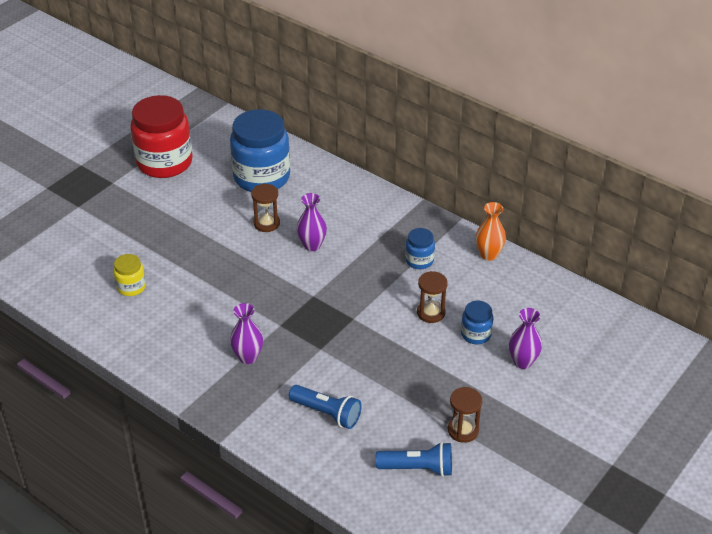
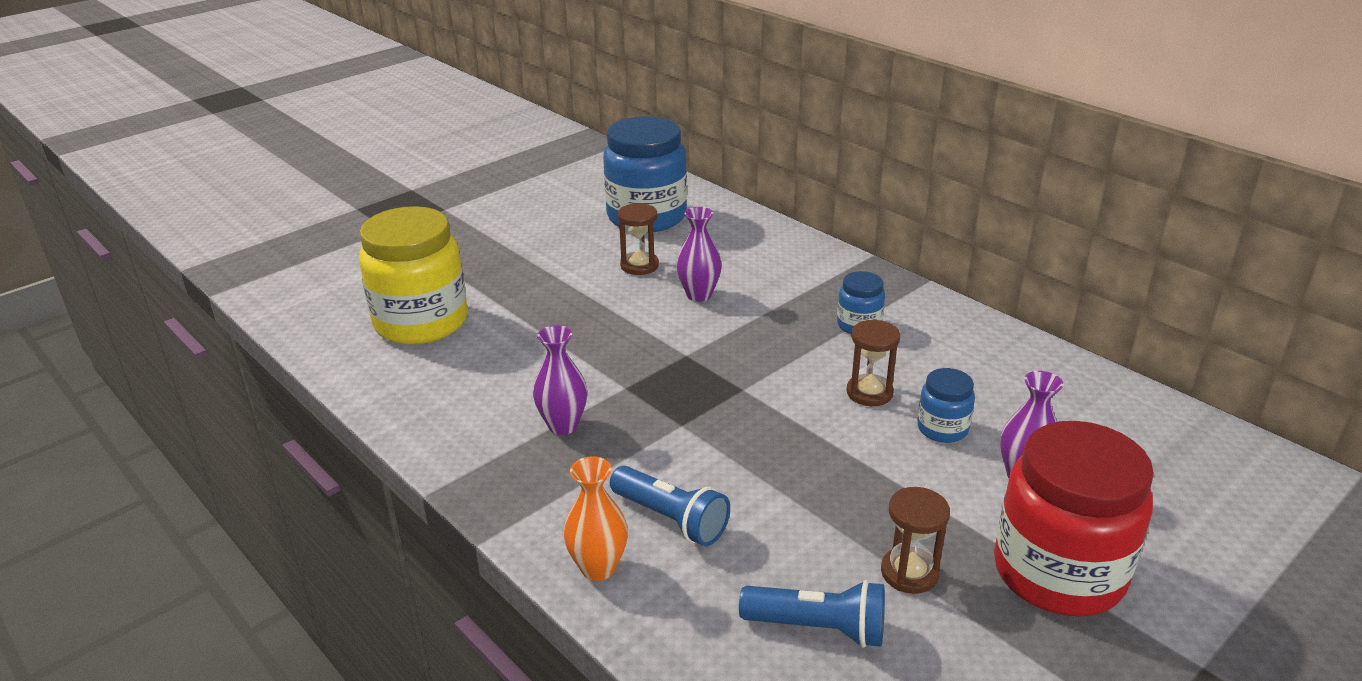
camera: 10 degrees right, 10 degrees down
(131, 287) = (421, 322): yellow jar -> yellow jar, size x2.14
(164, 162) = (521, 194): red jar -> red jar (1058, 573)
(488, 254) = (969, 326): orange vase -> orange vase (598, 568)

